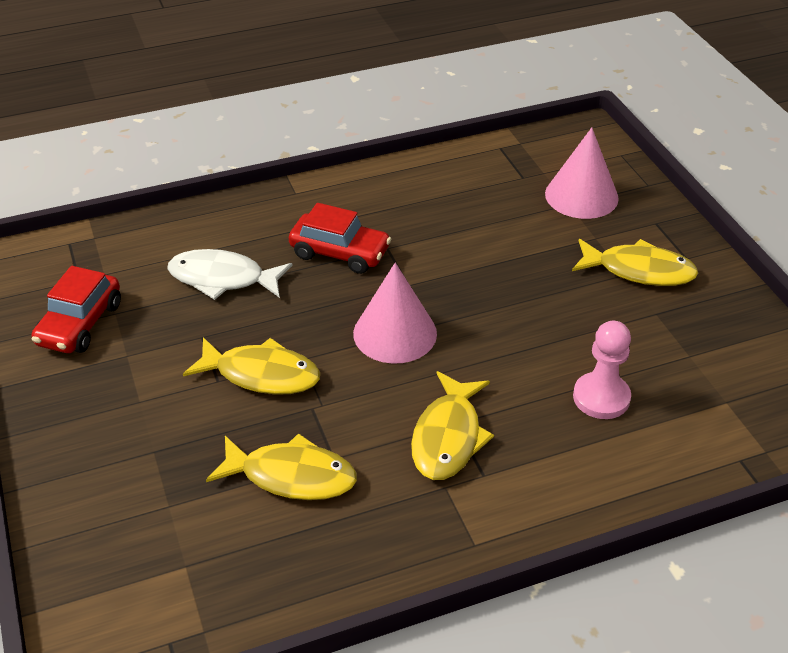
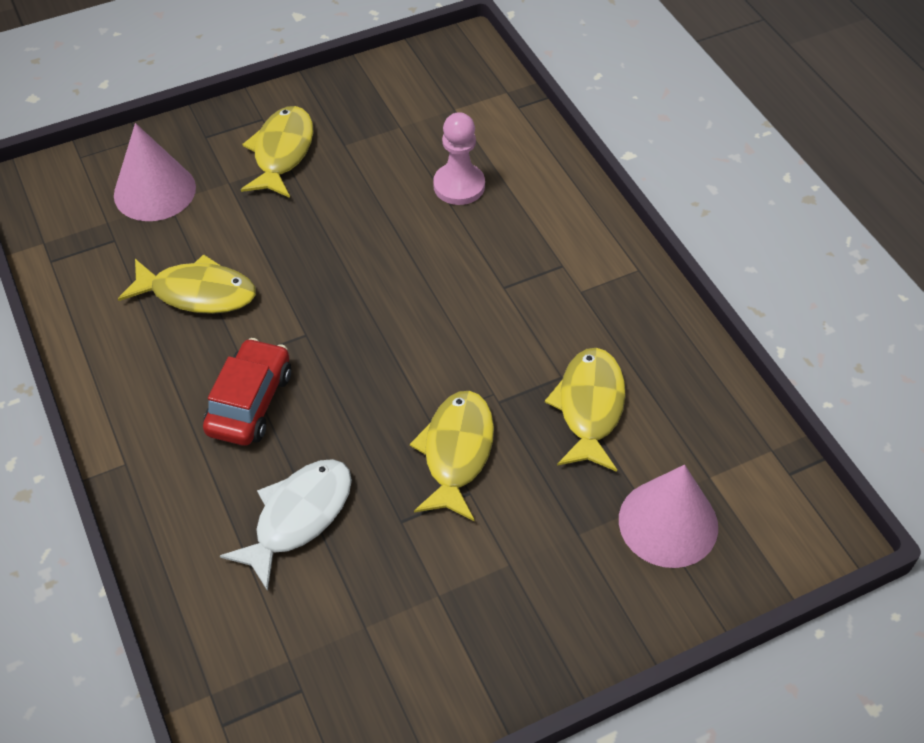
camera: 95 degrees left, 10 degrees up
(80, 324) = (388, 663): red car -> none
(223, 279) = (298, 517): white fish -> white fish turned 150 degrees counterclockwise
(395, 333) = (384, 341): pink cone -> pink cone (668, 523)
(448, 437) = (522, 291): yellow fish -> yellow fish (197, 293)

